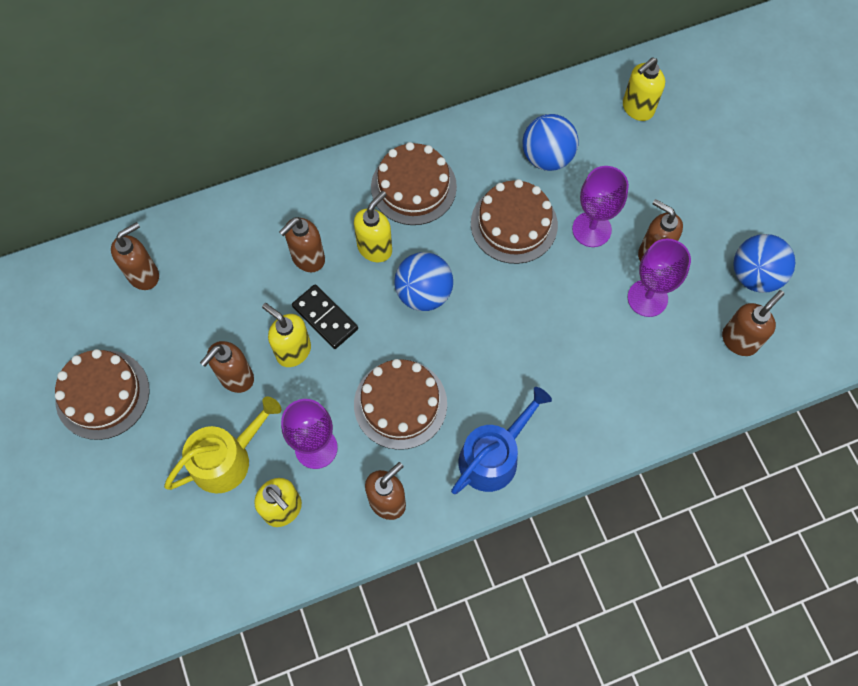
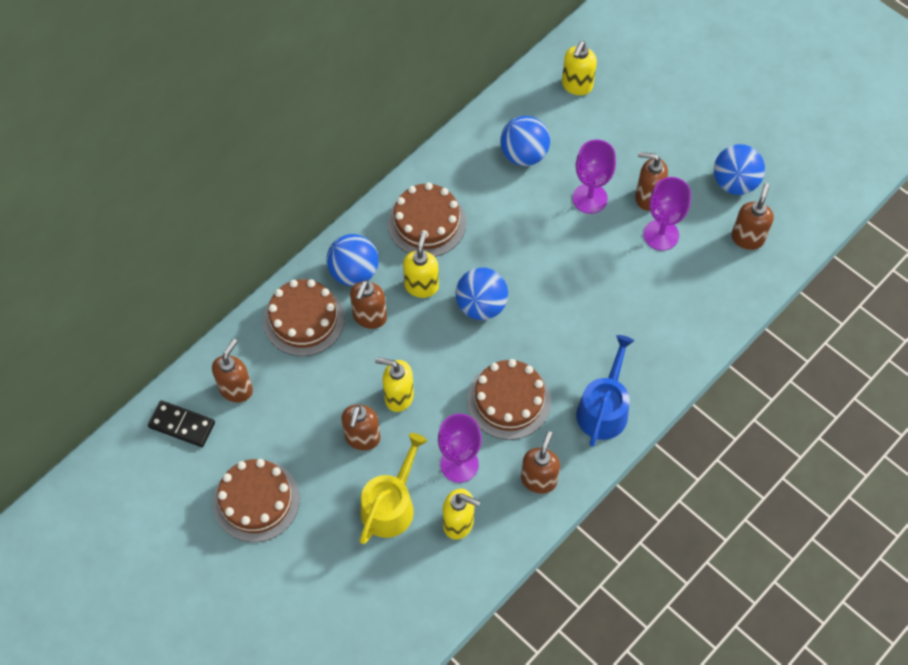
camera: 25 degrees left, 5 degrees down
(317, 206) = (354, 272): none -> blue ball
(325, 317) = (410, 359): black domino -> black domino (182, 425)
(514, 224) = (525, 219): brown cake -> brown cake (304, 319)

